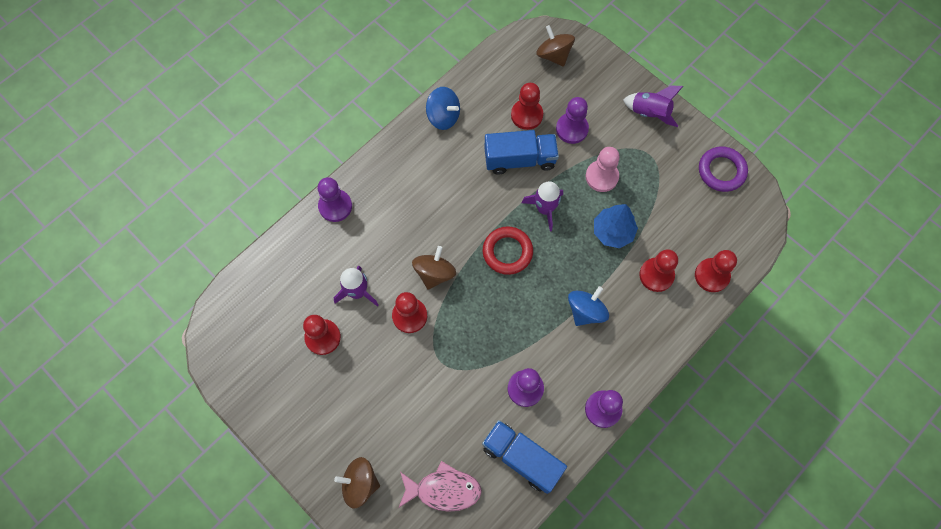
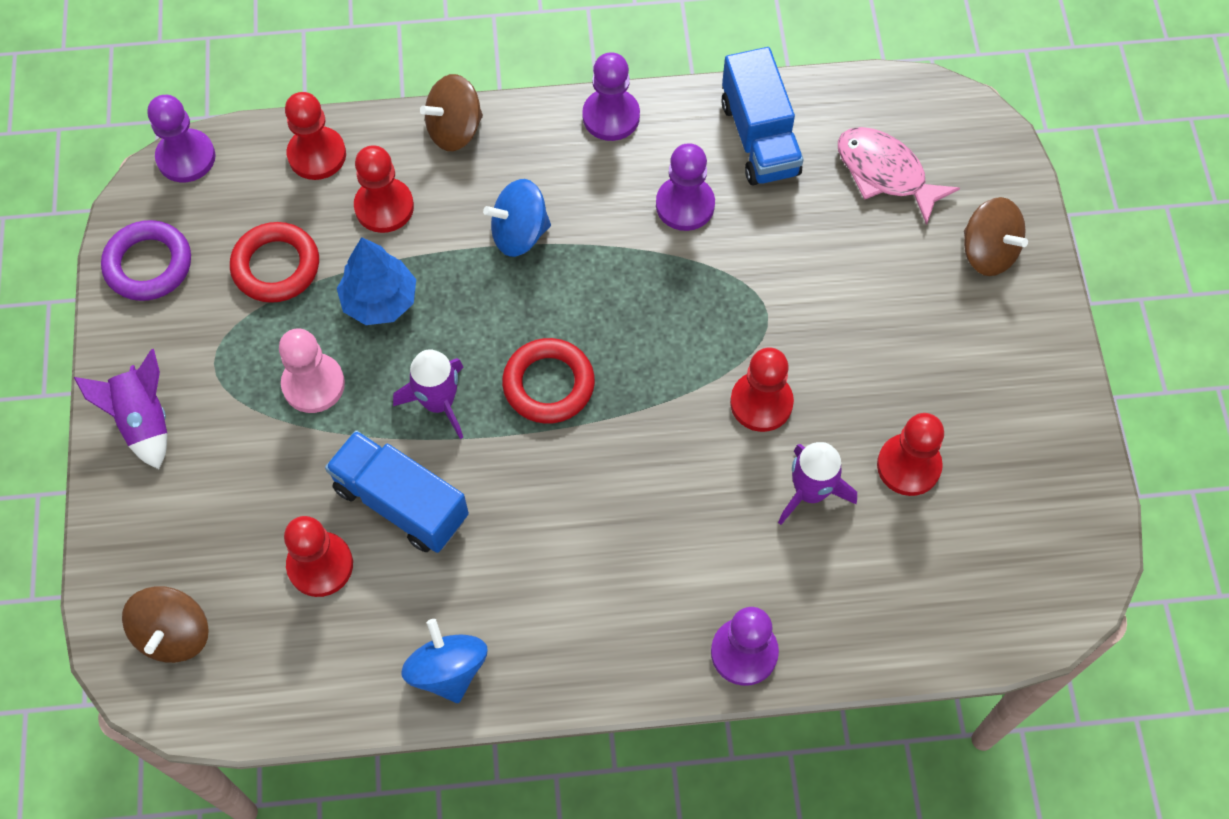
camera: 140 degrees left, 5 degrees down
(434, 273) = (677, 433): brown spinning top -> brown spinning top (455, 130)
(572, 129) = (278, 488): purple pawn -> purple pawn (186, 157)
(671, 212) = (276, 266): none -> red ring

